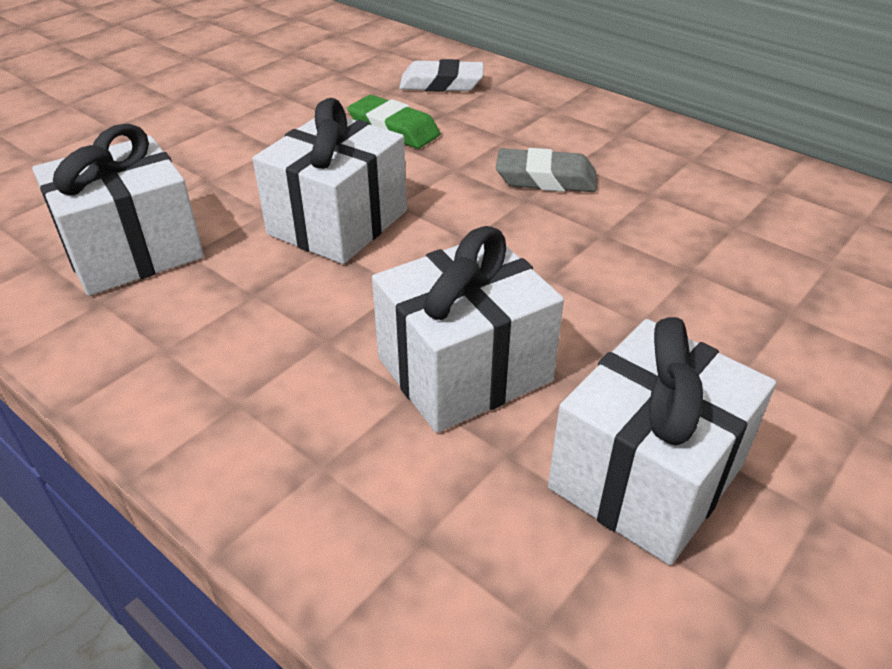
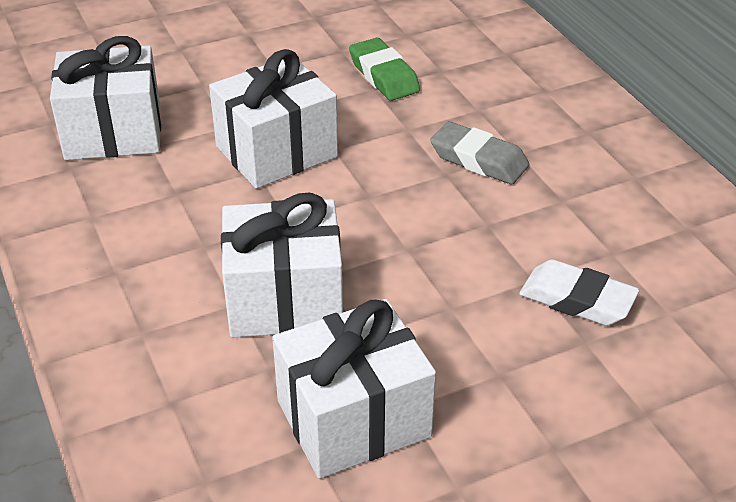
camera: 25 degrees right, 0 degrees up
(441, 84) = (462, 38): white eraser -> white eraser (577, 300)

